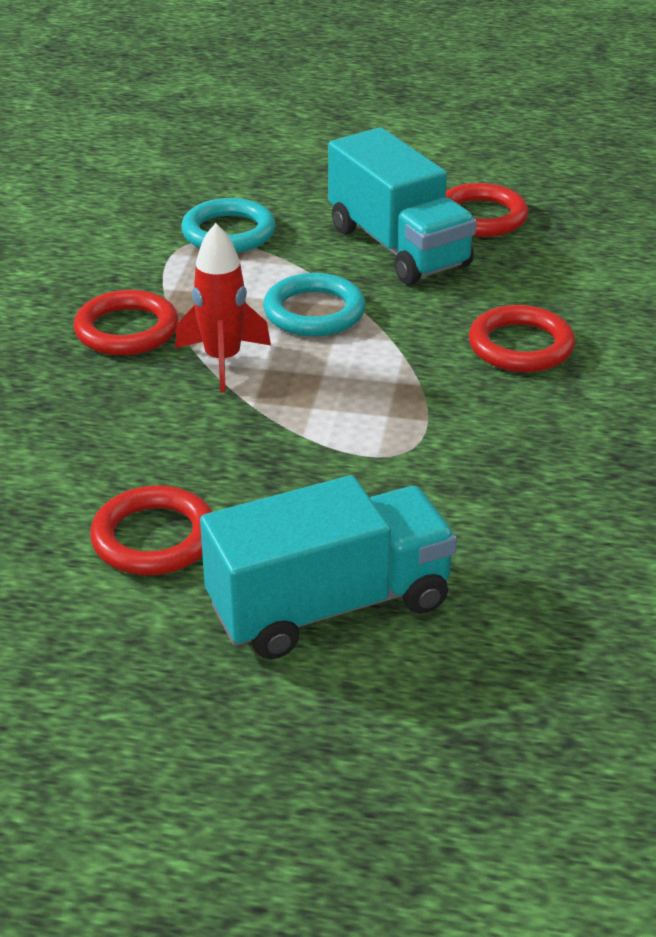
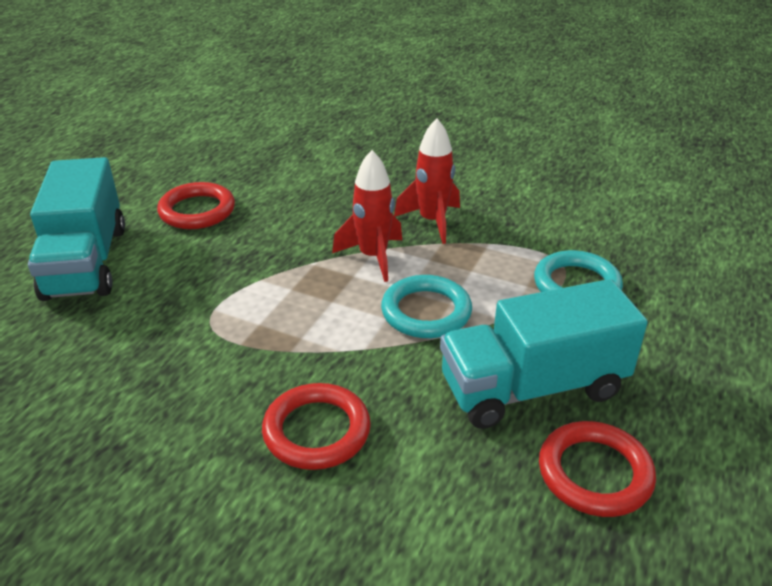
camera: 105 degrees right, 0 degrees up
(126, 330) = (432, 221): red ring -> red rocket

